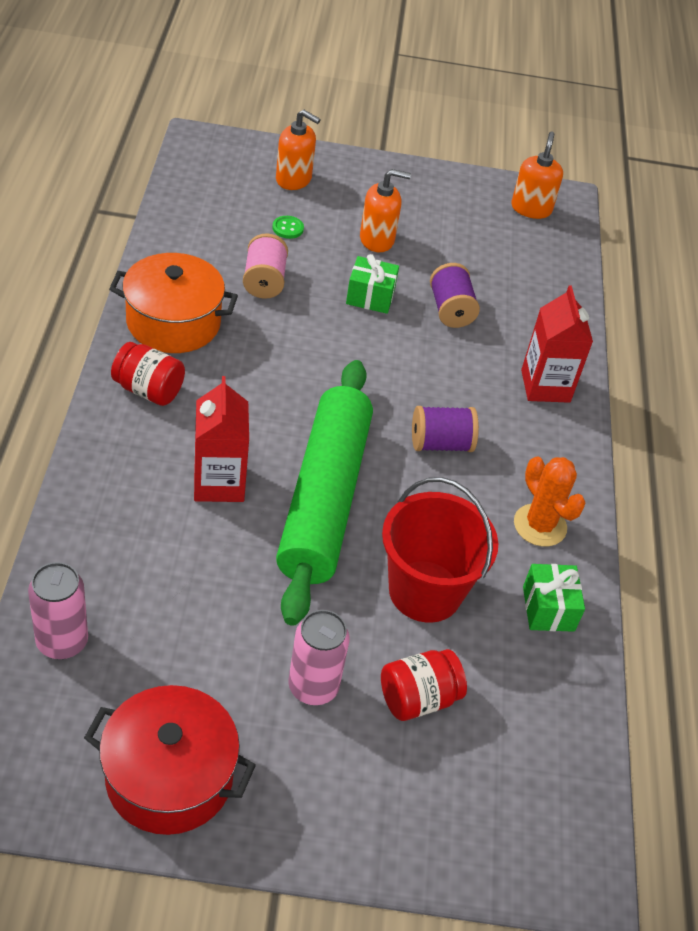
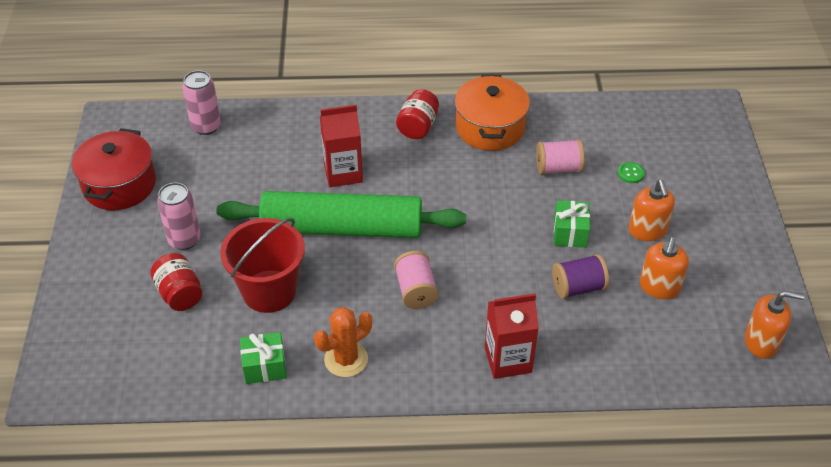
camera: 90 degrees right, 0 degrees up
(294, 179) = (698, 169): orange soap dispenser -> orange soap dispenser (659, 287)
(440, 444) = (416, 290): purple spool -> pink spool

